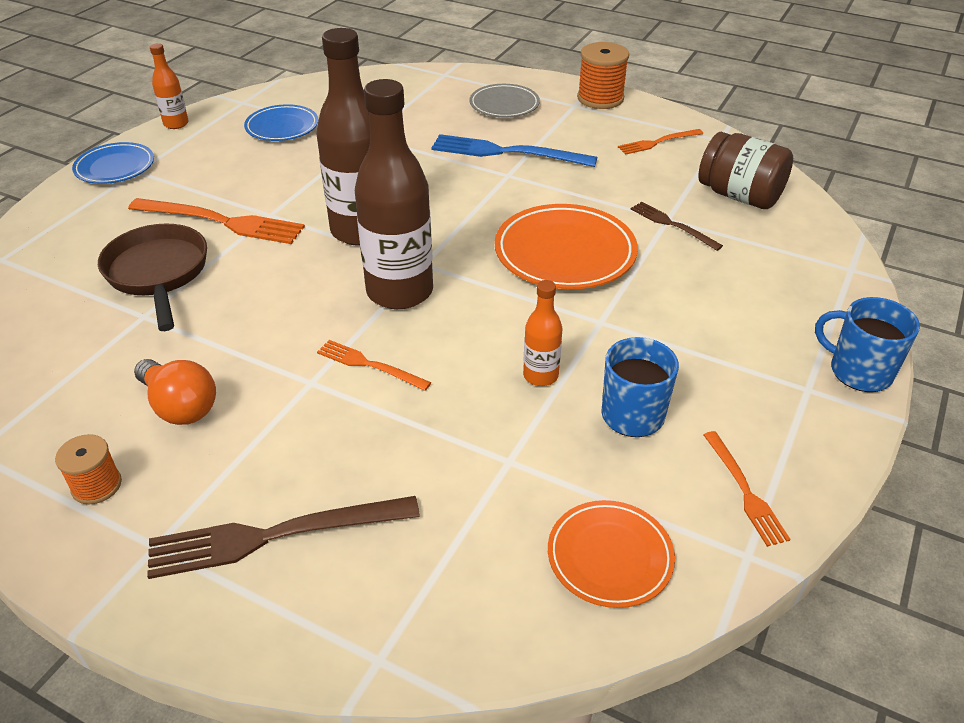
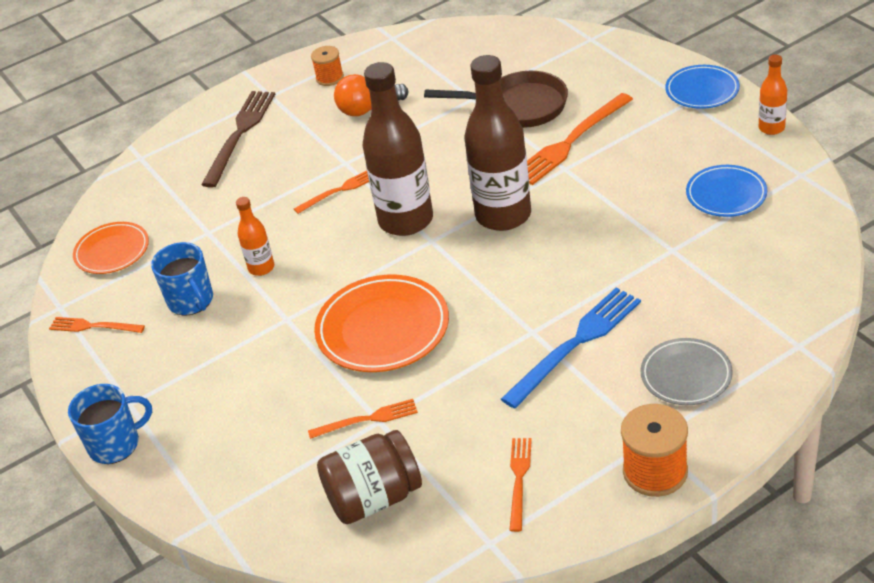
camera: 125 degrees right, 0 degrees up
(672, 225) = (367, 419): brown fork -> orange fork

